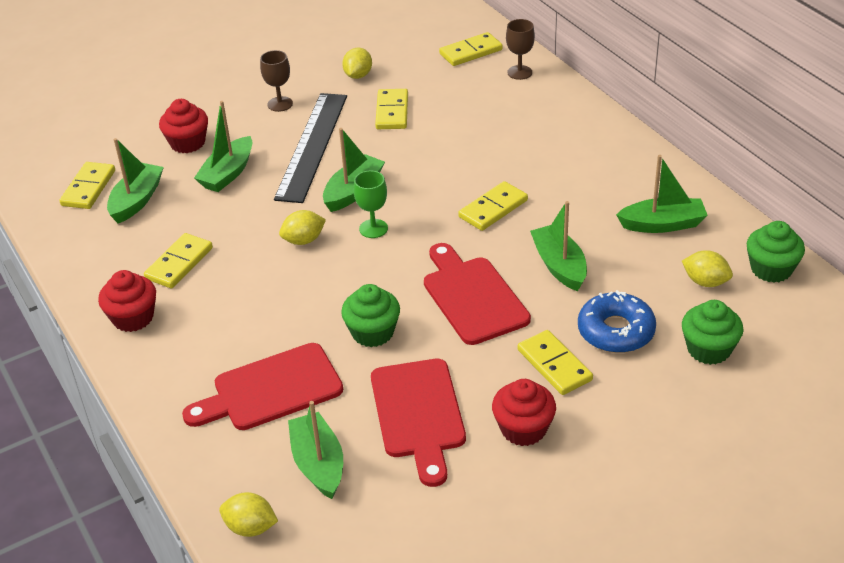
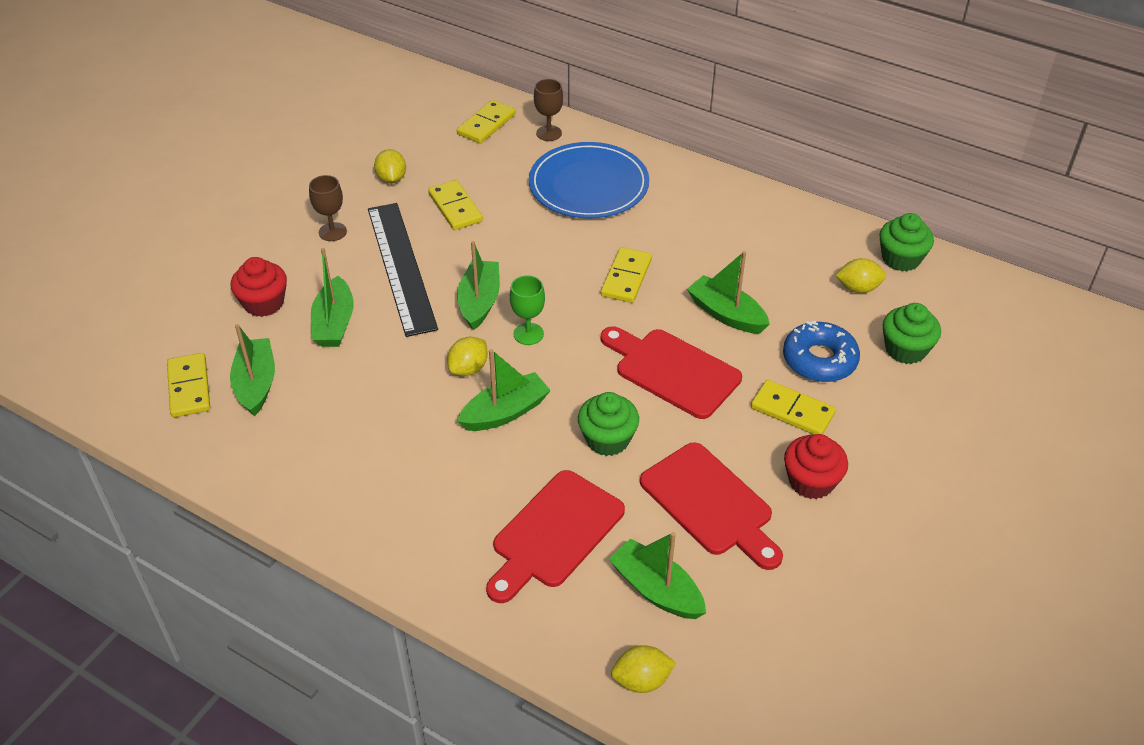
camera: 30 degrees left, 5 degrees up
(133, 318) = (353, 512): red cupcake -> none
(179, 263) = (357, 437): yellow domino -> none
(521, 124) = (588, 185): none -> blue plate
(662, 224) = (784, 245): green boat -> green boat (505, 412)

